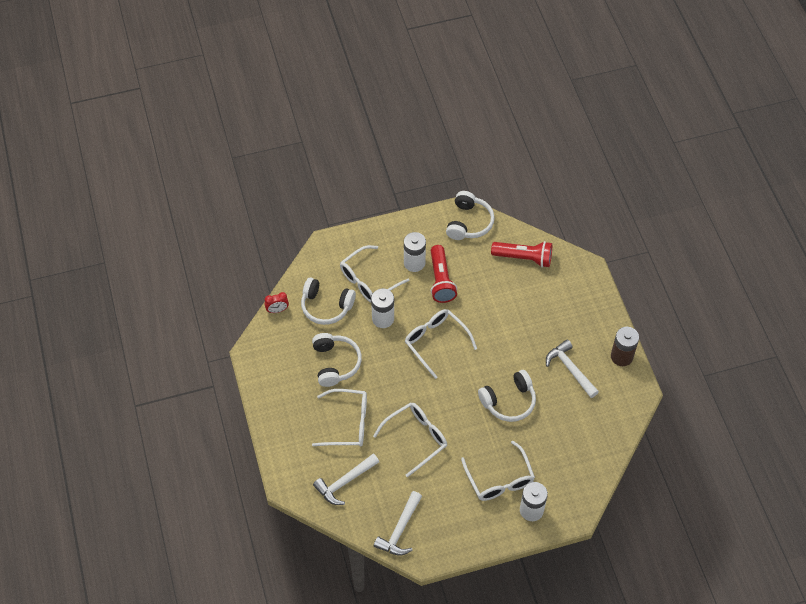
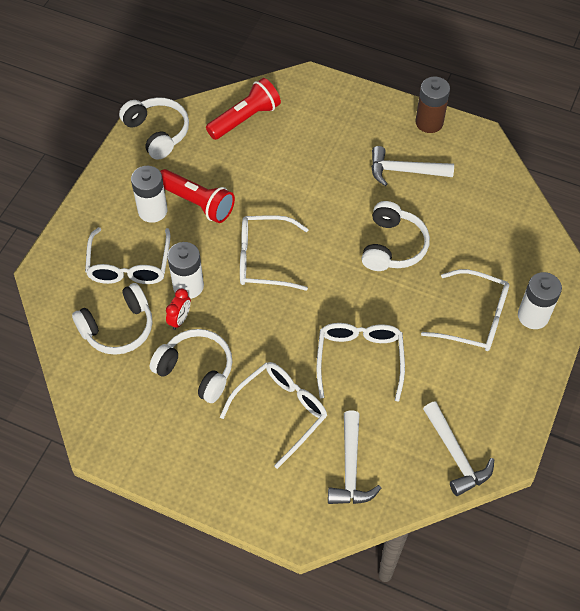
camera: 50 degrees left, 0 degrees up
(277, 310) = (72, 379): red clock -> red clock (180, 319)

